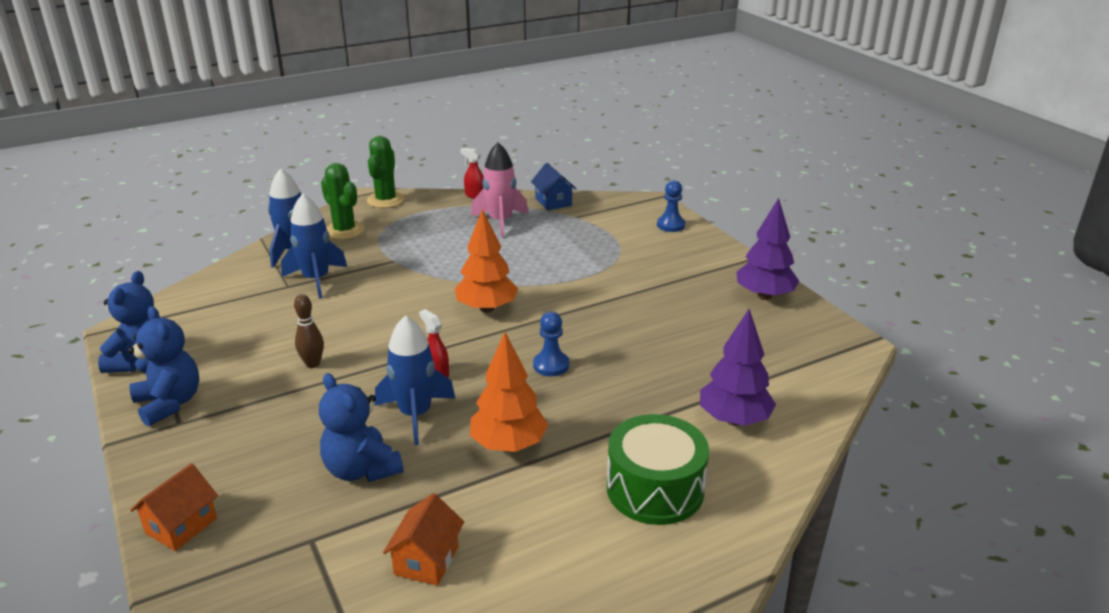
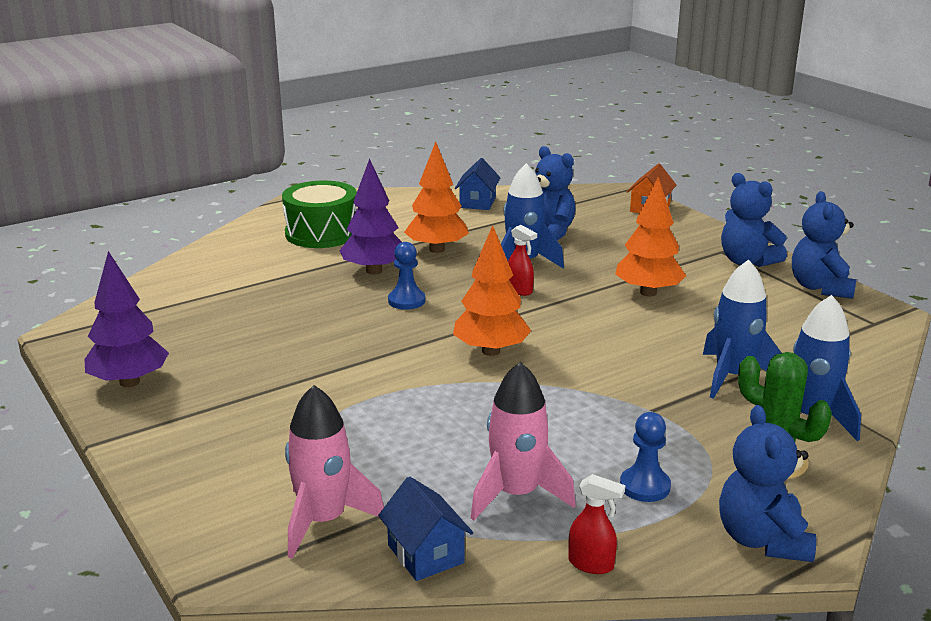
camera: 175 degrees right, 5 degrees down
(313, 364) = (648, 292): brown bowling pin -> orange tree
(385, 200) = (762, 540): green cactus -> blue teddy bear
(426, 560) = (477, 202): orange house -> blue house
(605, 215) = (324, 521): none -> pink rocket
(670, 225) = (207, 502): blue pawn -> blue pawn (645, 486)
(734, 420) = (239, 270): purple tree -> purple tree (374, 271)

